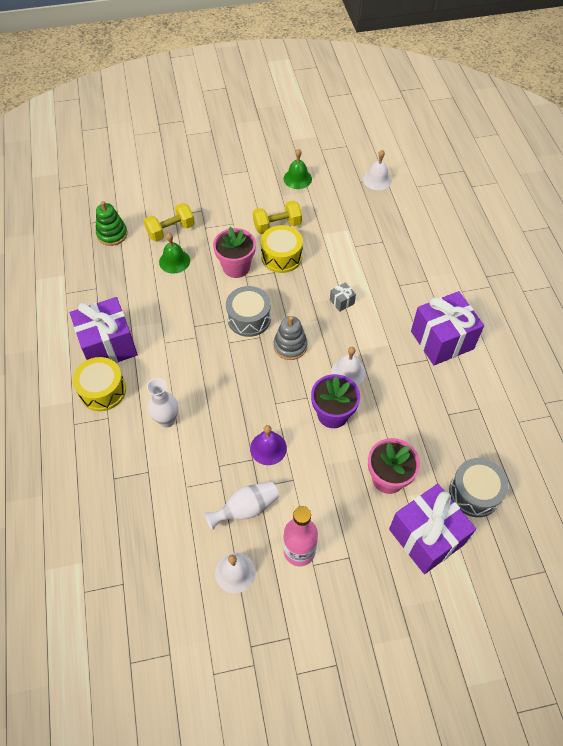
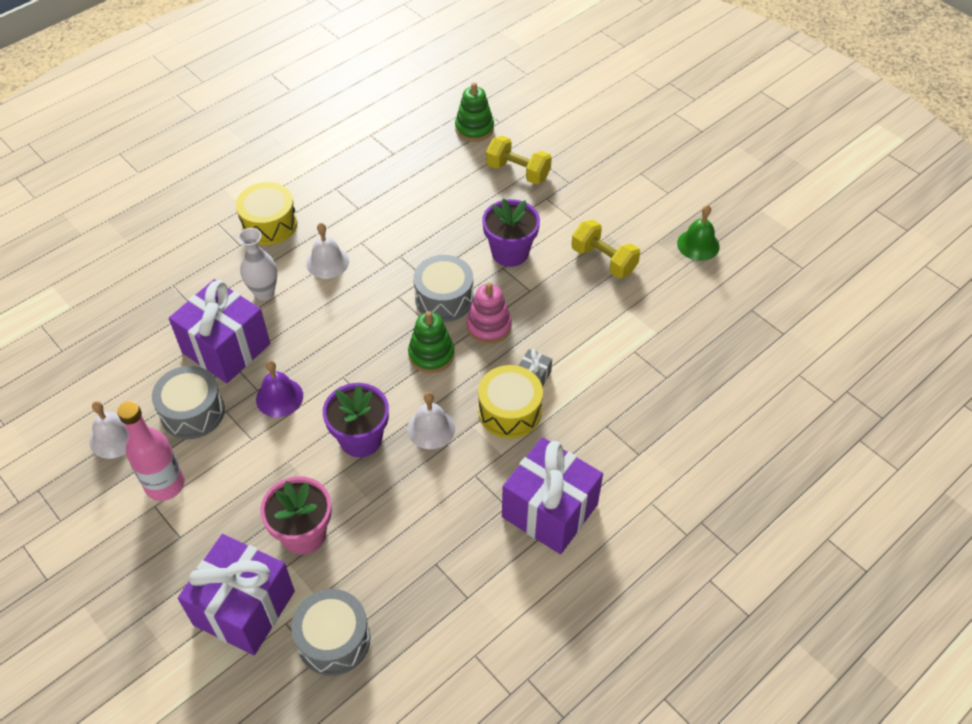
camera: 60 degrees right, 5 degrees down
(108, 345) = (327, 200): purple gift -> purple gift (226, 348)
(174, 261) = (477, 196): green bell -> none
(236, 267) = (510, 252): pink flower pot -> purple flower pot
(246, 509) = (192, 412): white vase -> grey drum
(281, 256) = (558, 286): yellow drum -> yellow drum (509, 411)
(288, 306) = (488, 326): none -> pink stacking toy
(290, 346) = (431, 355): grey stacking toy -> green stacking toy
(377, 180) = (771, 326): white bell -> white bell (327, 262)

